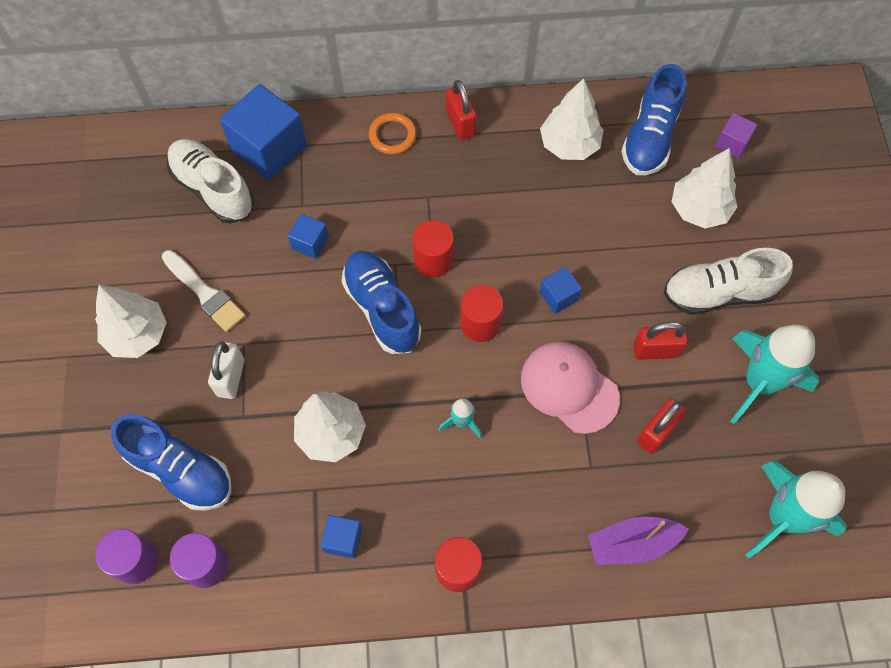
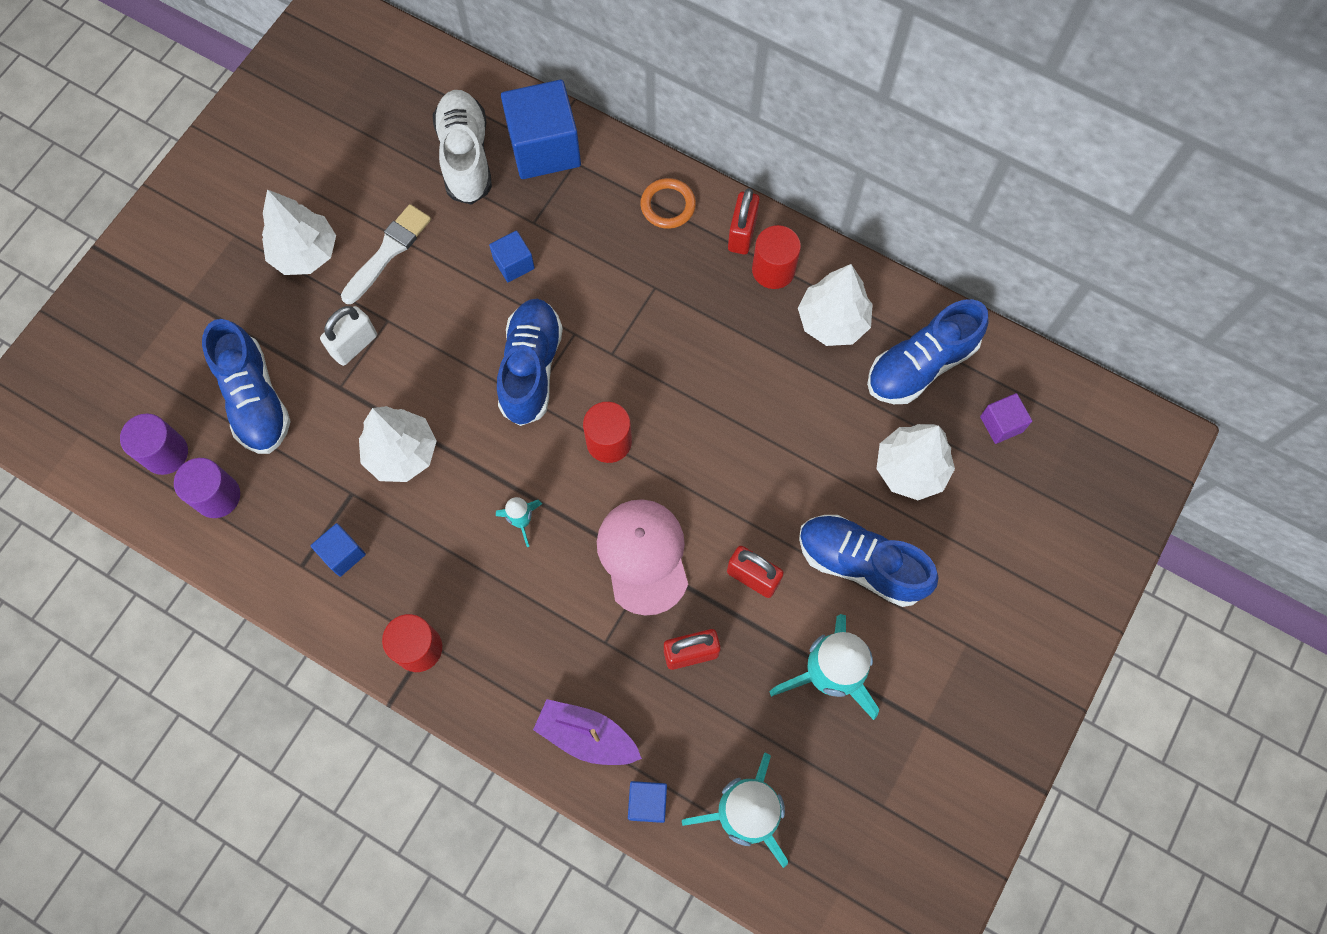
camera: 35 degrees right, 5 degrees up
(205, 293) = (388, 252): white brush -> white brush turned 135 degrees counterclockwise
(433, 260) = (612, 353): red cylinder -> red cylinder (773, 270)
(558, 296) = (702, 464): blue cube -> blue cube (647, 802)
(719, 293) = (861, 564): white shoe -> blue shoe

